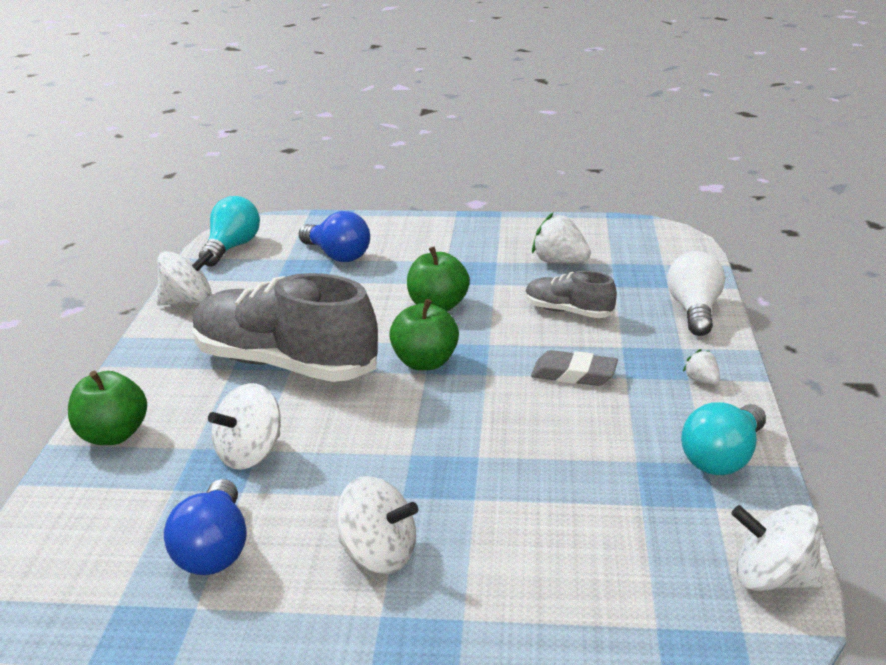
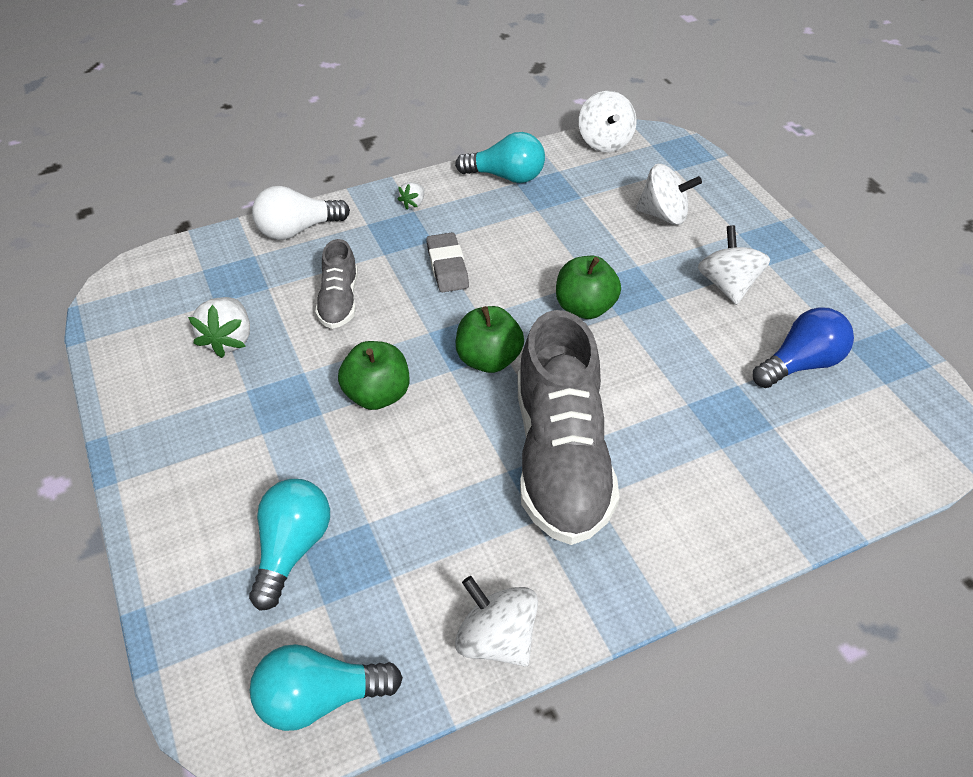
camera: 120 degrees left, 20 degrees up
(112, 435) = (759, 518): green apple -> green apple (585, 307)
(250, 454) = (697, 404): white spinning top -> white spinning top (663, 215)
(337, 255) = (292, 549): blue light bulb -> turquoise light bulb

